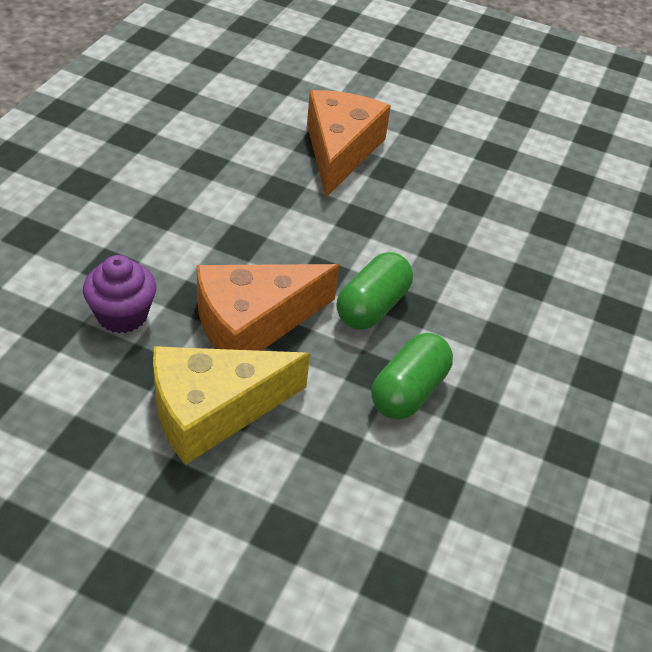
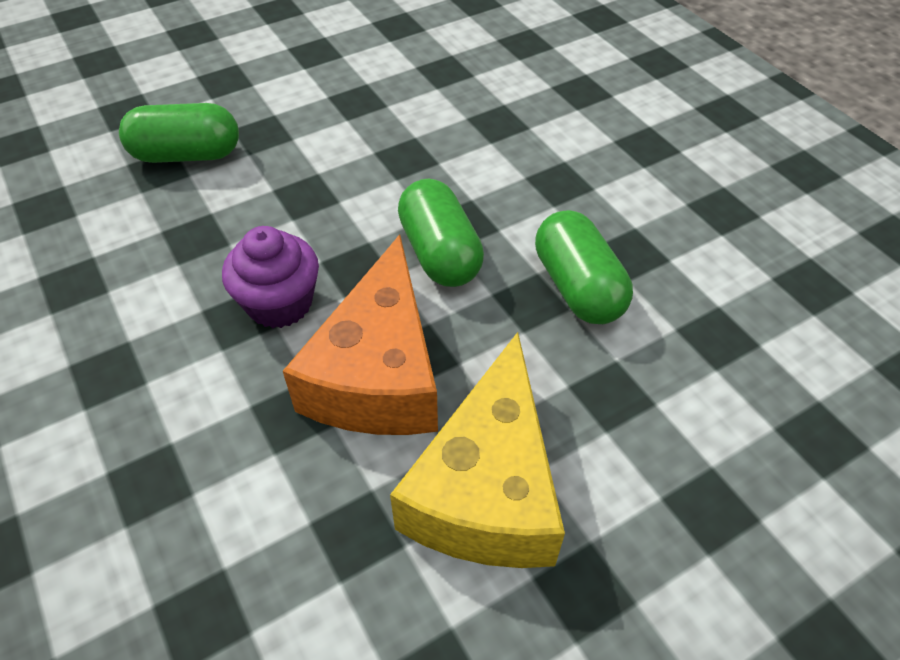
camera: 50 degrees left, 5 degrees up
(122, 315) = (250, 513): purple cupcake -> purple cupcake (280, 303)
(340, 150) = (187, 155): orange cheese -> green capsule

